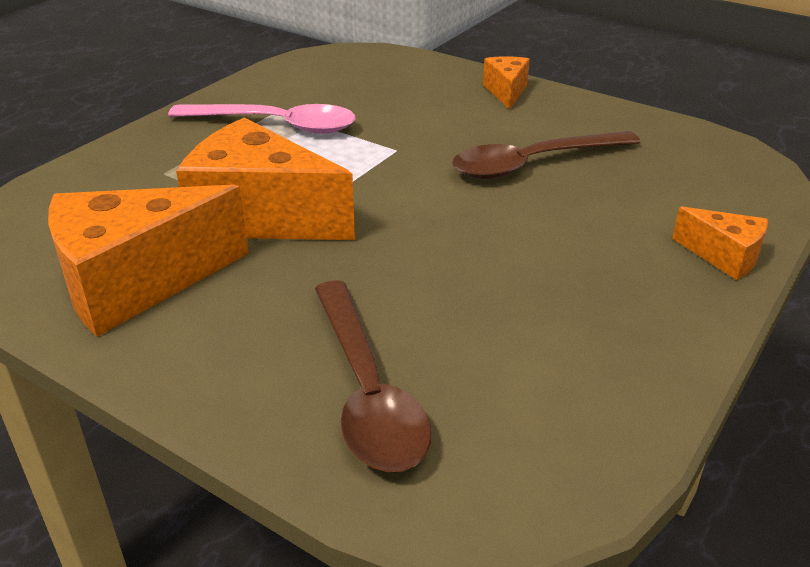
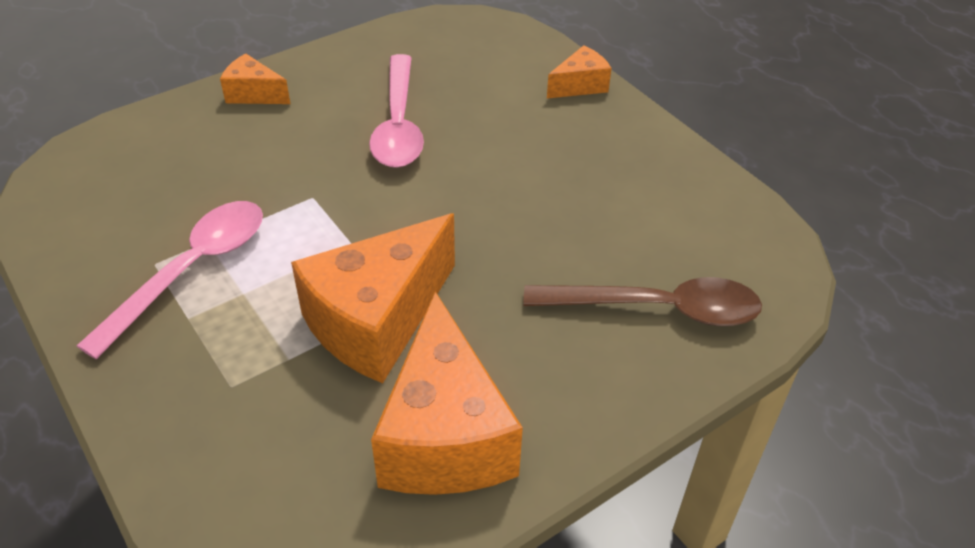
camera: 70 degrees left, 10 degrees up
(533, 164) = (398, 124): brown spoon -> pink spoon

